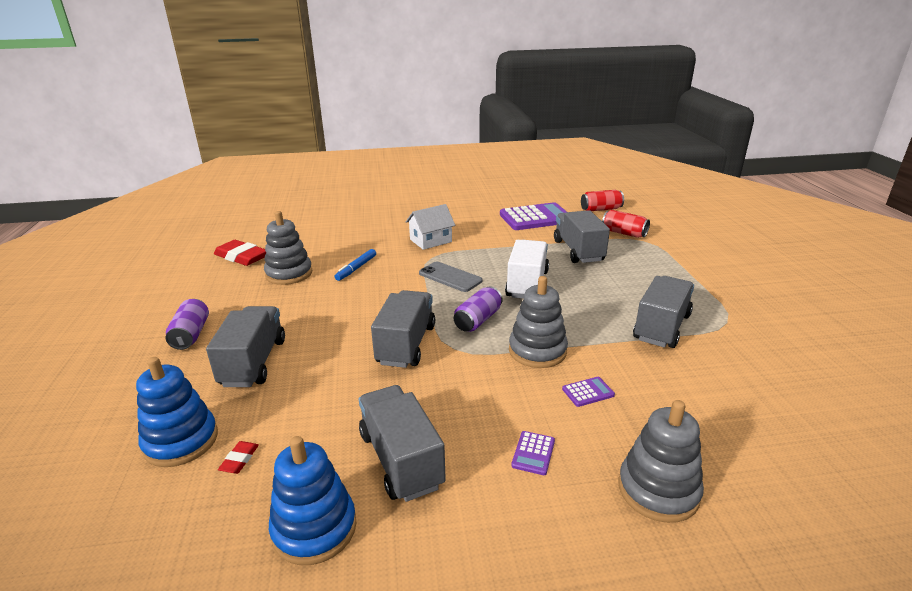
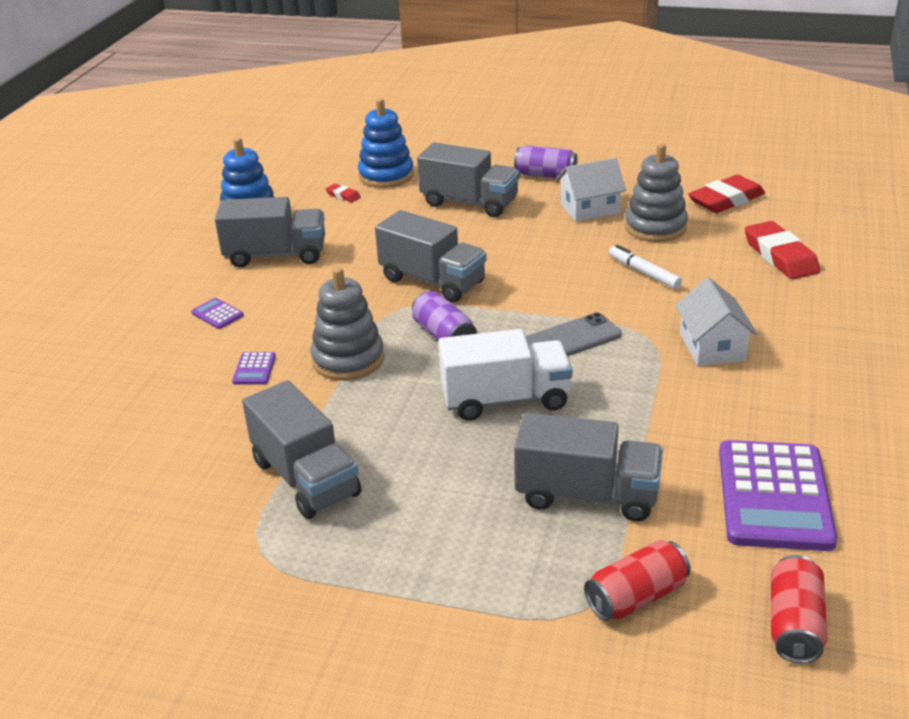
camera: 115 degrees right, 5 degrees up
(261, 302) = (590, 209): none -> white house
(320, 235) = (780, 256): none -> red eraser
(356, 268) = (644, 272): blue marker -> white marker
(527, 284) = (505, 400): white truck -> white truck turned 45 degrees counterclockwise
(658, 490) = (117, 361): grey stacking toy -> none

